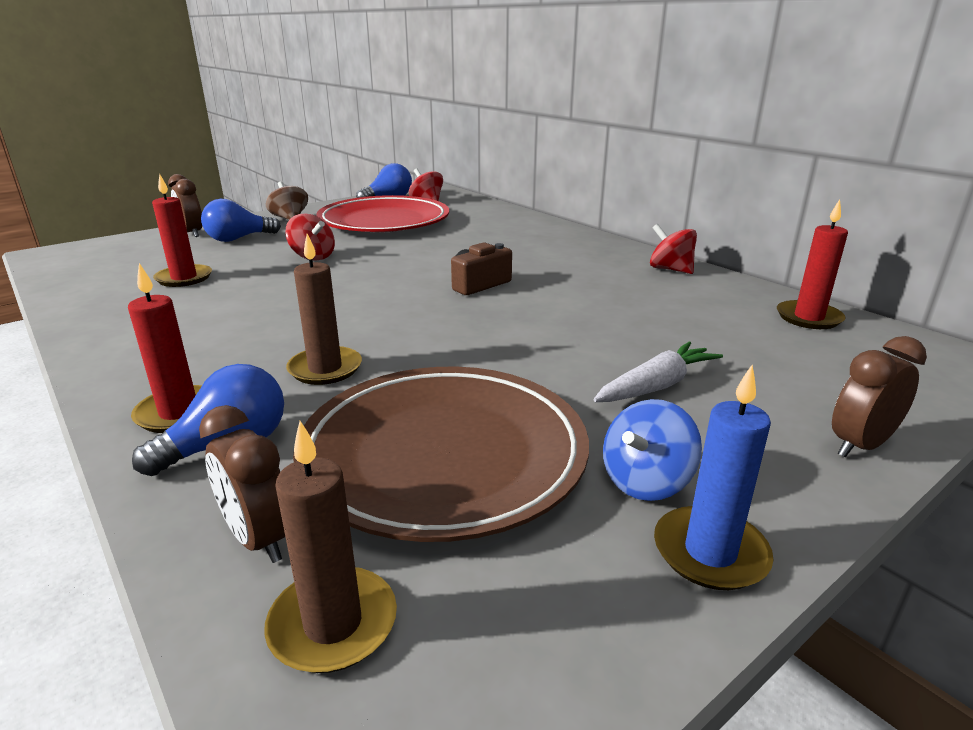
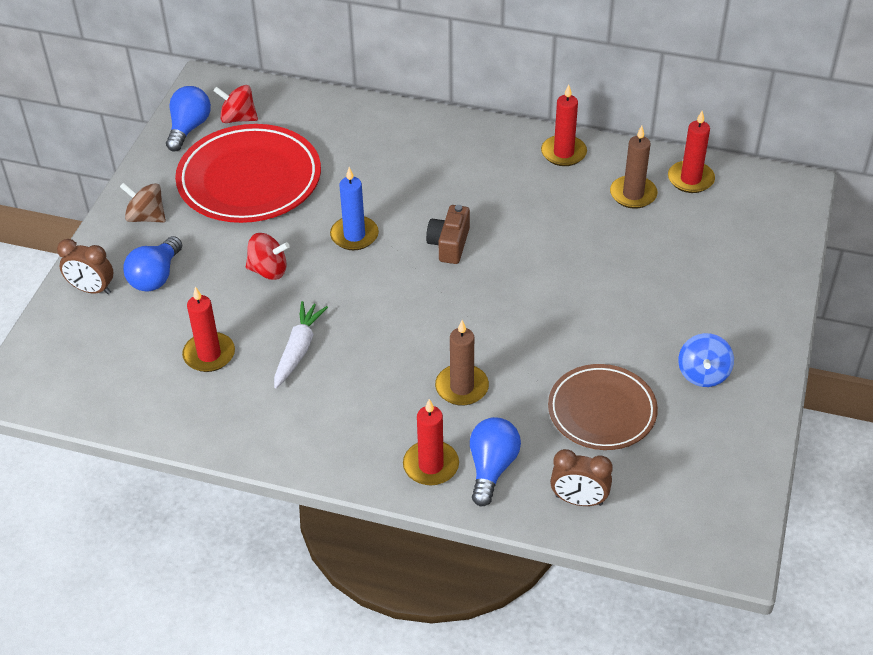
camera: 35 degrees left, 20 degrees up
(333, 624) = (652, 511): brown candle -> brown candle (633, 194)
(443, 455) = (602, 411): brown plate -> brown plate, size x0.64
(656, 386) = (655, 299): white carrot -> white carrot (298, 350)
(670, 269) = (563, 153): red spinning top -> red candle
(710, 552) = (754, 398): blue candle -> blue candle (354, 235)
(860, 445) = (775, 295): brown clock -> none

